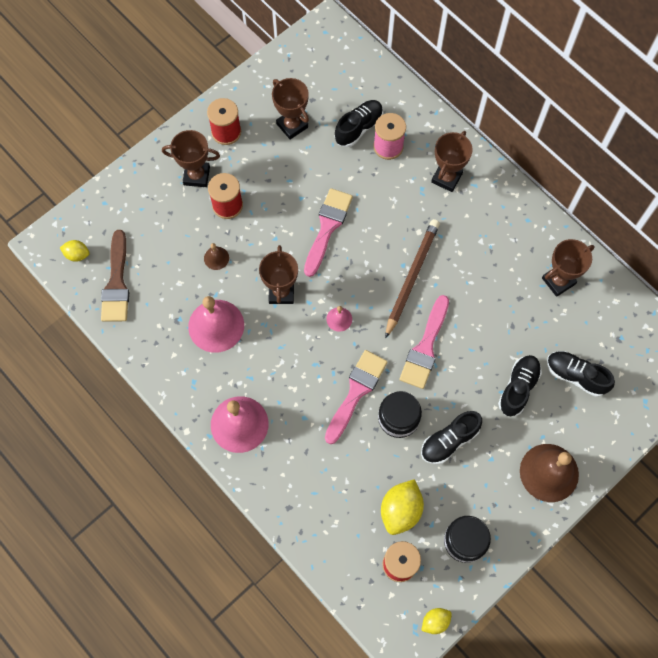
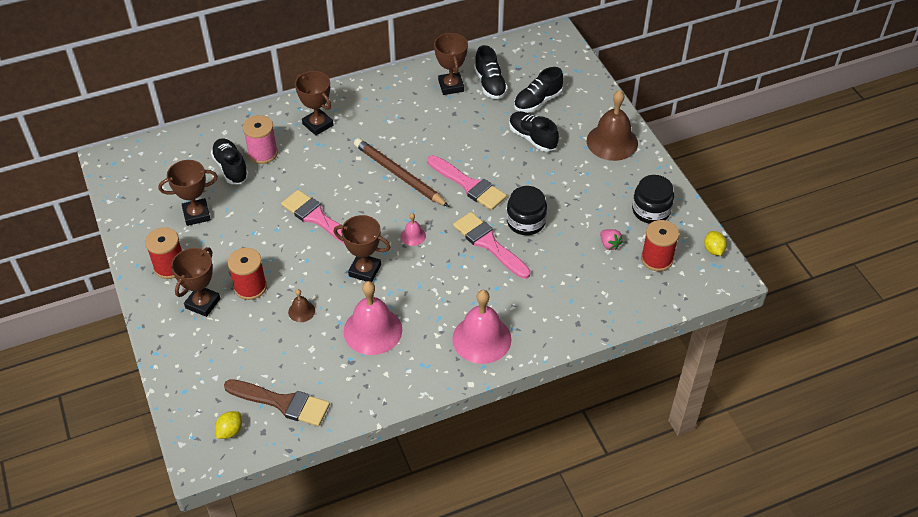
camera: 70 degrees left, 20 degrees down
(400, 510) = (609, 244): yellow lemon -> pink strawberry
(449, 441) = (560, 194): black shoe -> black shoe (490, 84)

